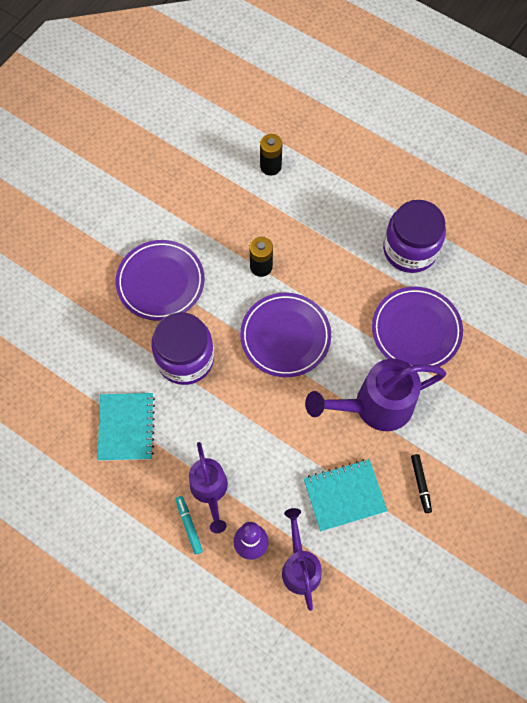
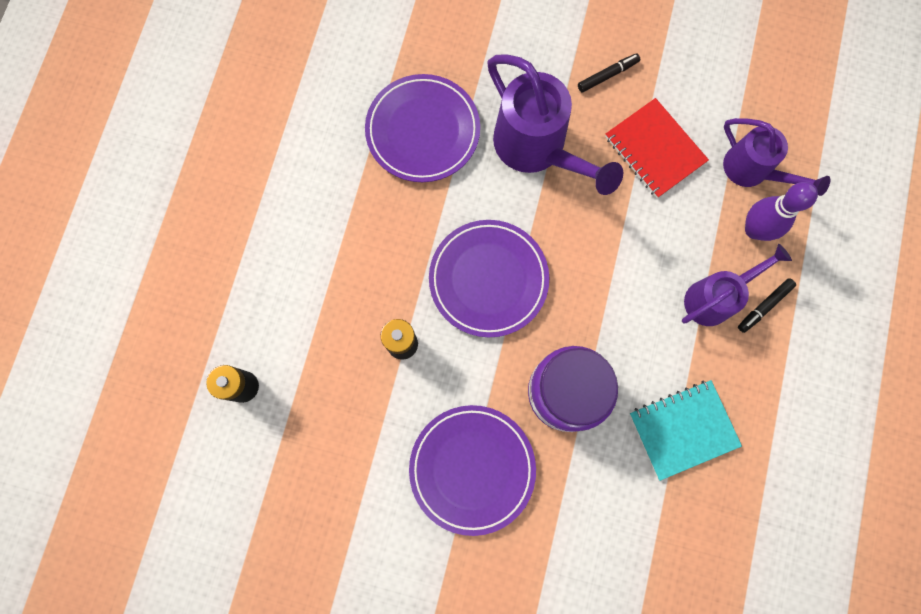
camera: 110 degrees left, 10 degrees up
(189, 525) = (764, 306): turquoise marker -> black marker
(300, 566) = (752, 171): purple watering can -> purple watering can turned 105 degrees counterclockwise
(344, 495) = (654, 149): turquoise notebook -> red notebook
(410, 250) = (314, 168): purple jar -> none

